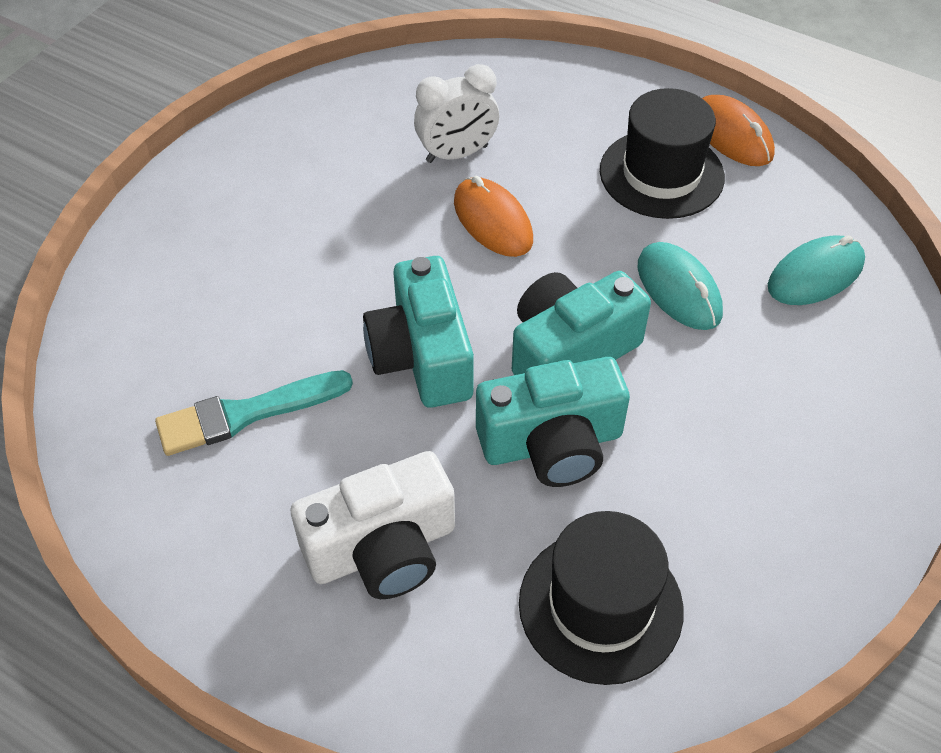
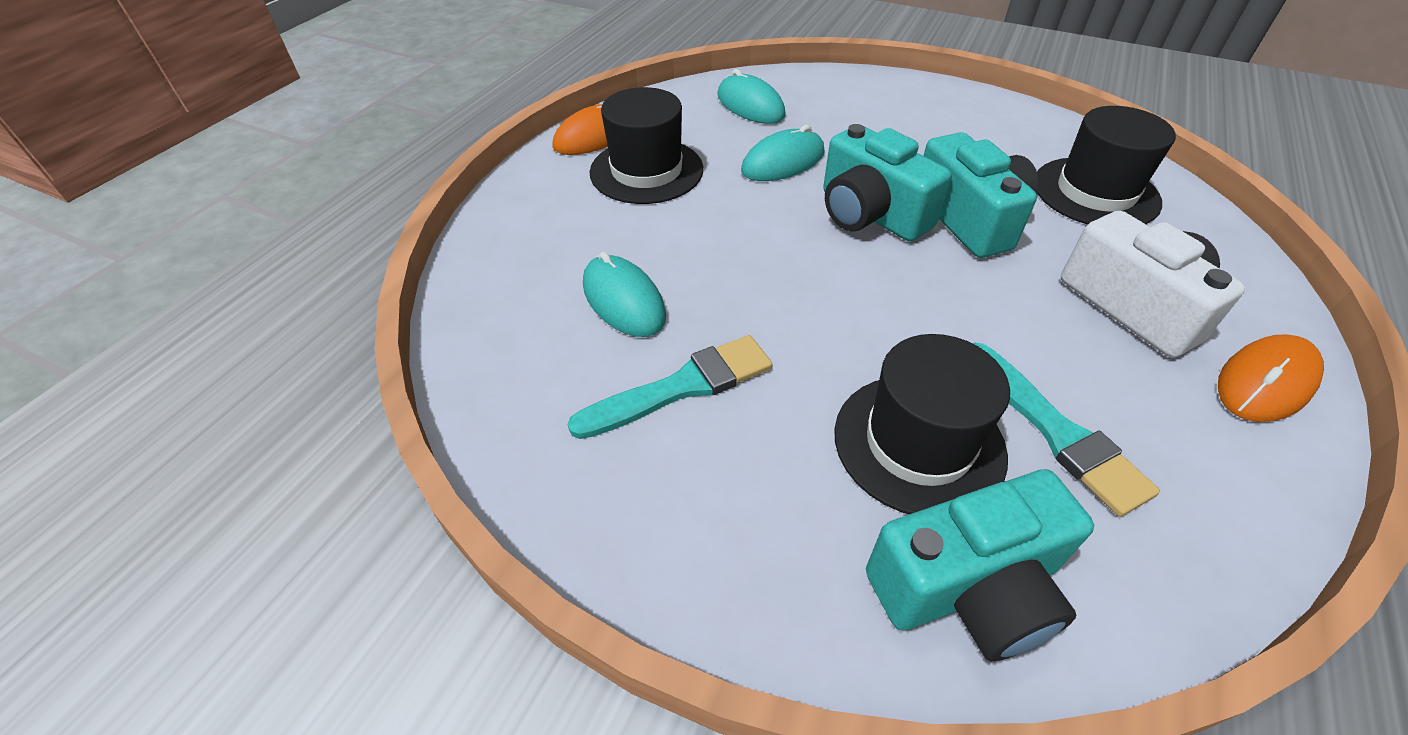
camera: 95 degrees left, 5 degrees down
(259, 318) = (919, 443): none -> black hat
(350, 185) = (682, 387): none -> turquoise brush
(422, 356) = (915, 301): turquoise camera -> turquoise camera (968, 588)
(457, 154) = (624, 300): white clock -> turquoise mouse
(493, 221) = (723, 267): orange mouse -> orange mouse (1265, 382)

